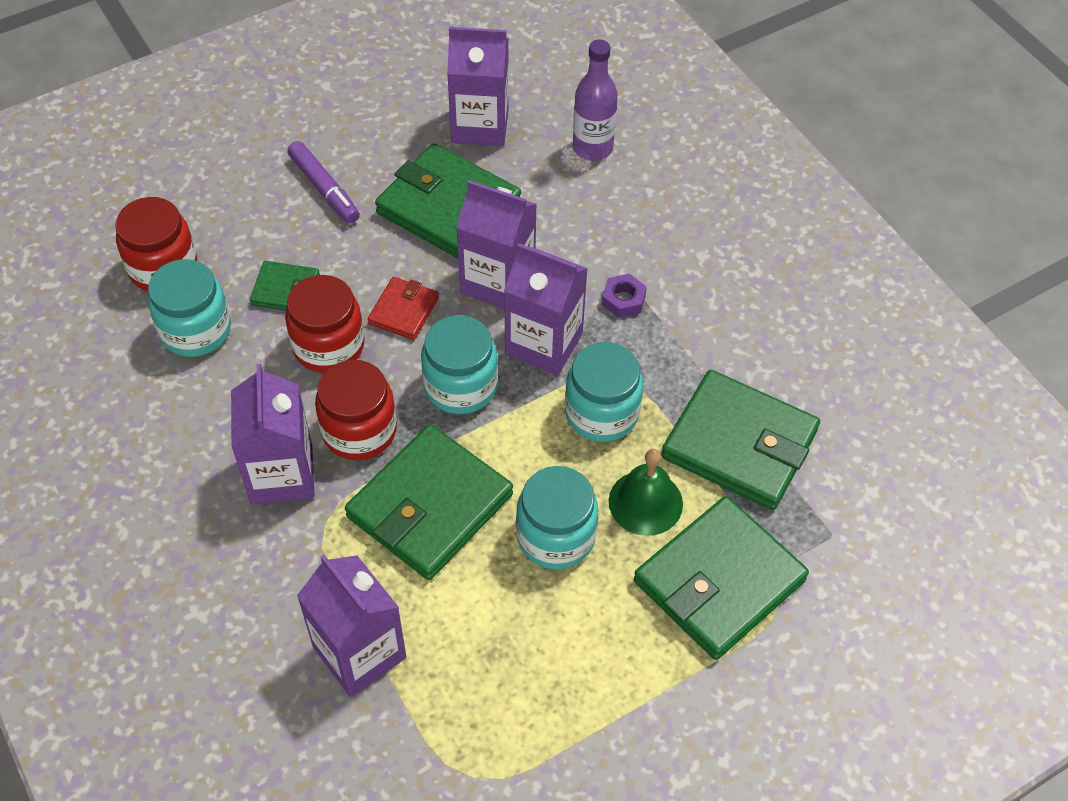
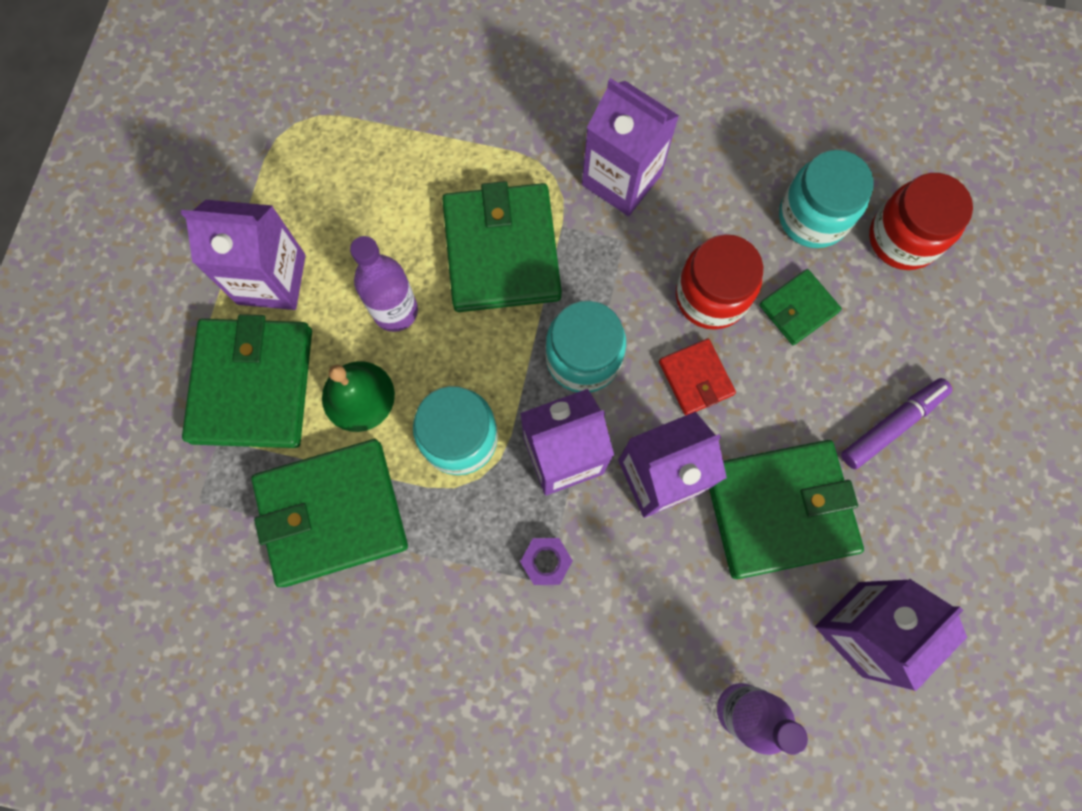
camera: 135 degrees right, 20 degrees up
(324, 189) = (892, 425): purple marker -> purple marker turned 135 degrees clockwise
(359, 430) = (610, 256): red jar -> none
(359, 652) = (439, 125): purple carton -> purple carton (271, 279)
(556, 536) = (395, 311): turquoise jar -> purple bottle

